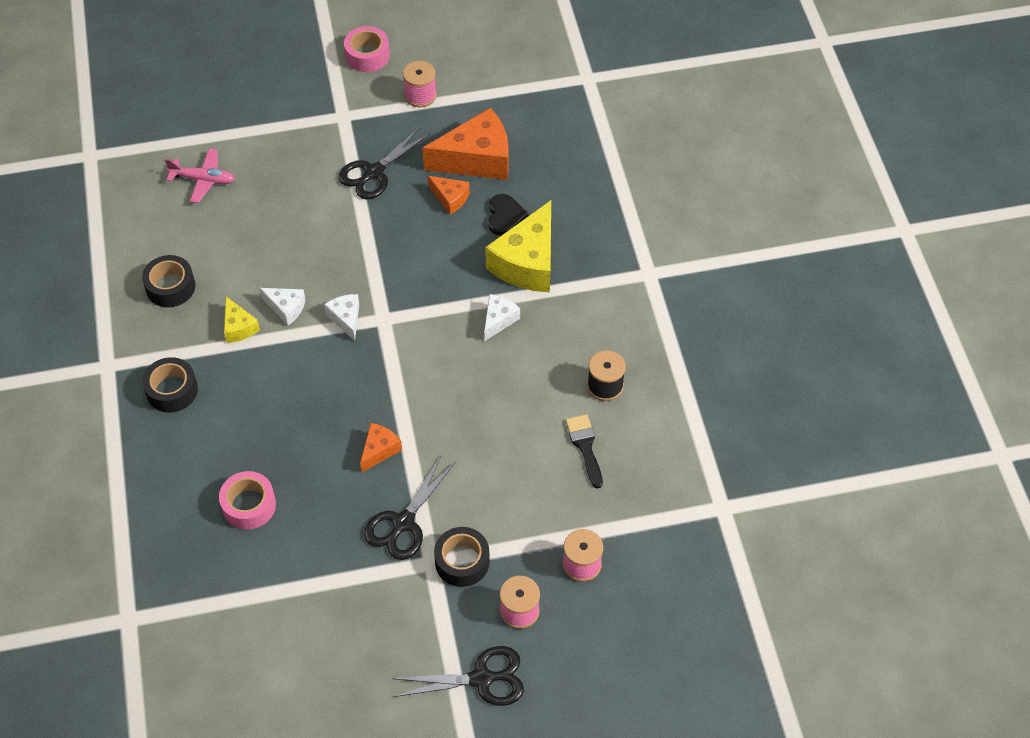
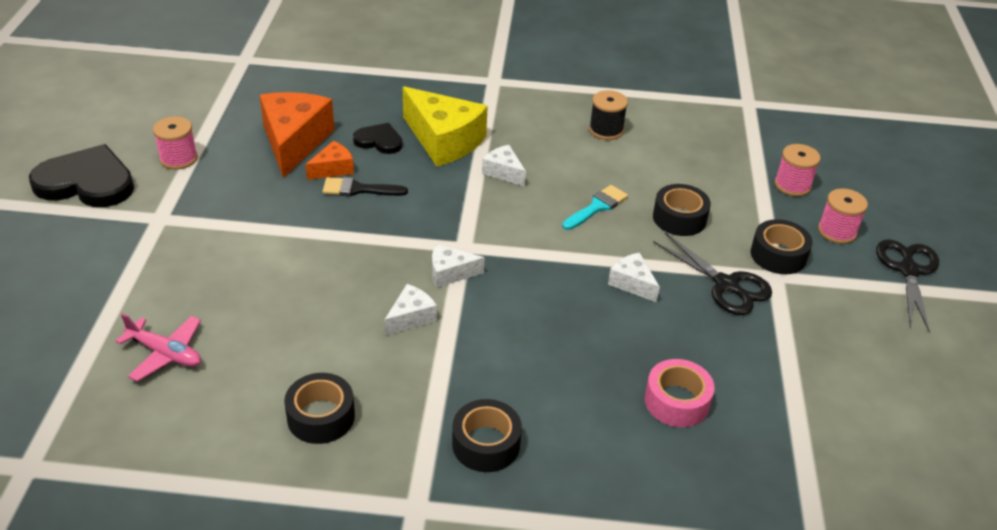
camera: 75 degrees left, 15 degrees down
(203, 180) = (165, 353): pink plane -> pink plane turned 90 degrees clockwise
(239, 327) = (418, 363): yellow cheese -> none
(367, 55) = (86, 182): pink tape -> black heart
(374, 172) = (260, 212): black scissors -> none
(379, 450) = (632, 283): orange cheese -> white cheese
(476, 403) = (597, 207): none -> turquoise brush
(486, 472) = (679, 218): none -> black tape
(585, 446) = (668, 155): black brush -> black brush (358, 189)

